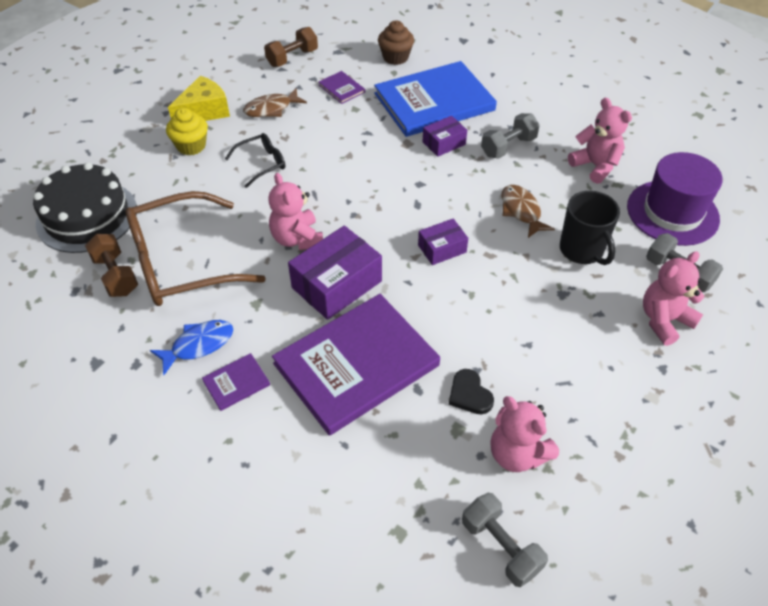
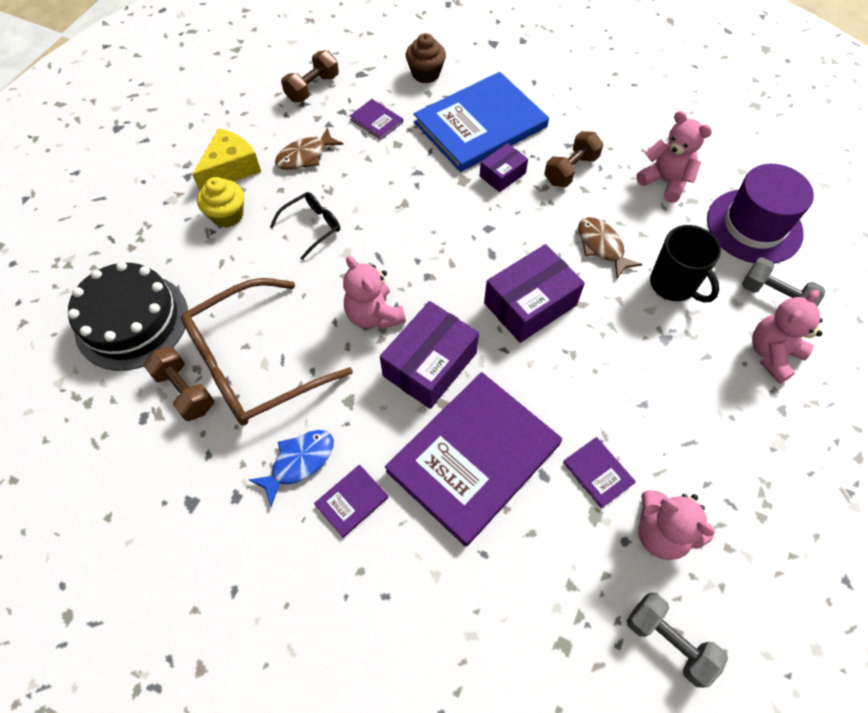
camera: 10 degrees left, 10 degrees up
(442, 249) = (530, 304): purple box -> purple box, size x1.77
(469, 394) = (598, 472): black heart -> purple book
(508, 147) = (571, 170): grey dumbbell -> brown dumbbell

